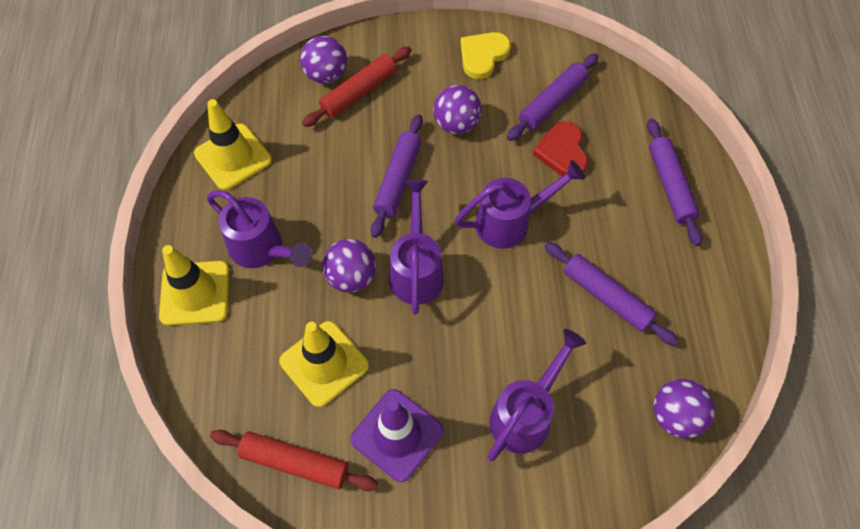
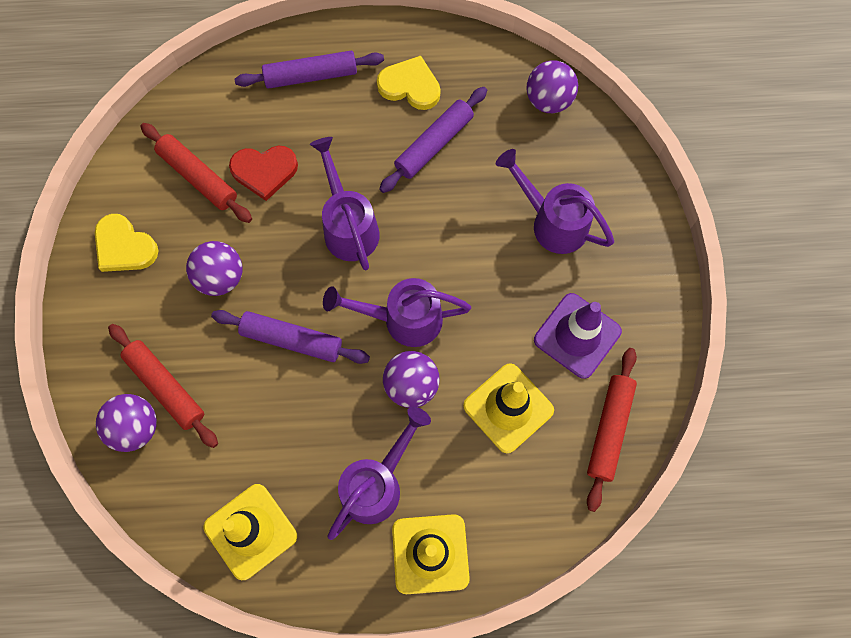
camera: 90 degrees left, 10 degrees up
(552, 102) = (198, 177): purple rolling pin -> red rolling pin
(672, 274) = (410, 86): none -> yellow heart

